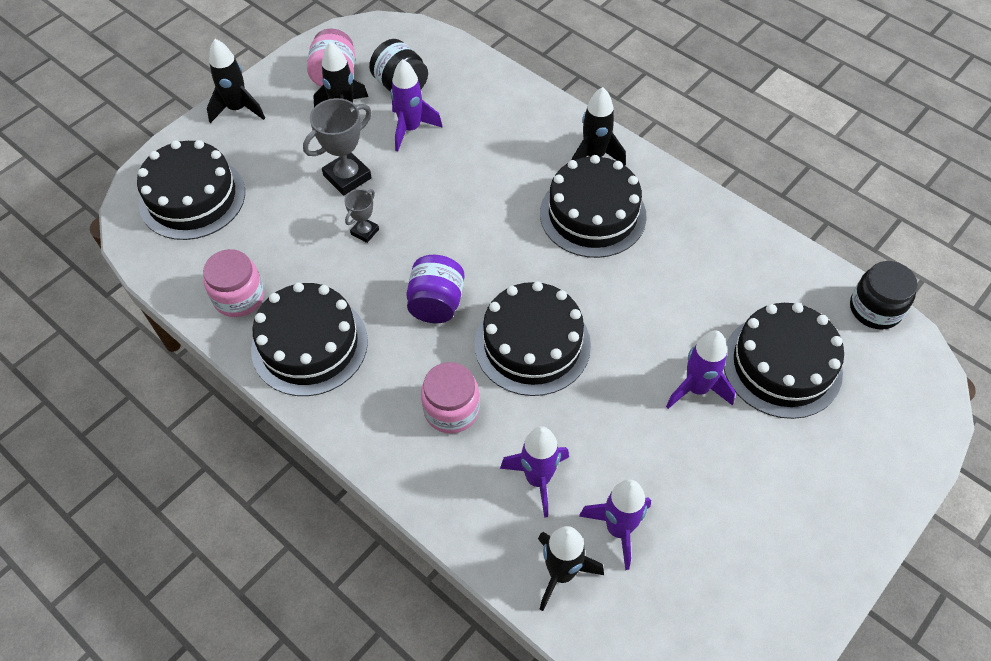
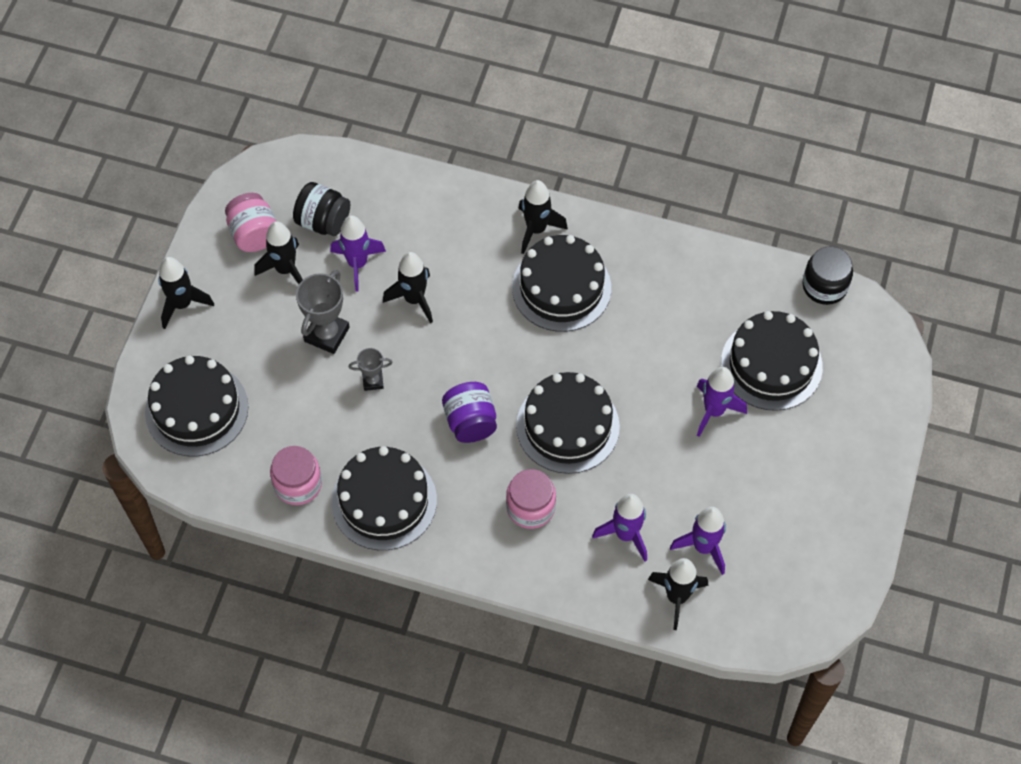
camera: 25 degrees left, 5 degrees up
(365, 232) = (373, 381): grey trophy -> grey trophy turned 75 degrees clockwise
(445, 176) = (414, 299): none -> black rocket

